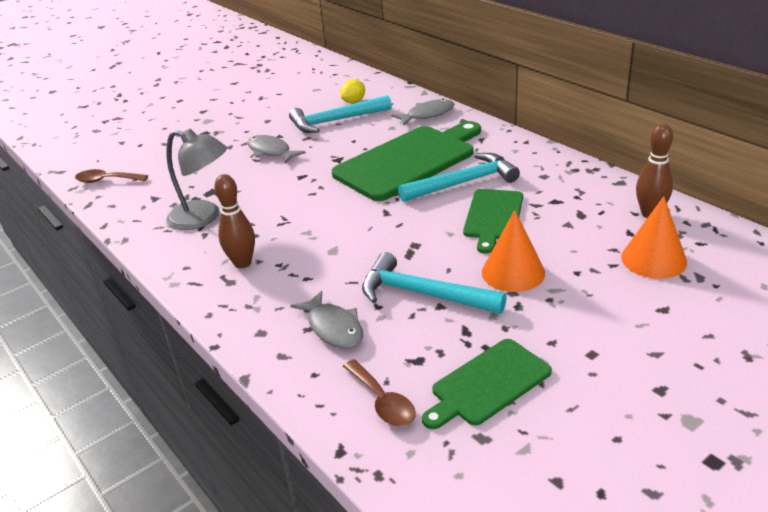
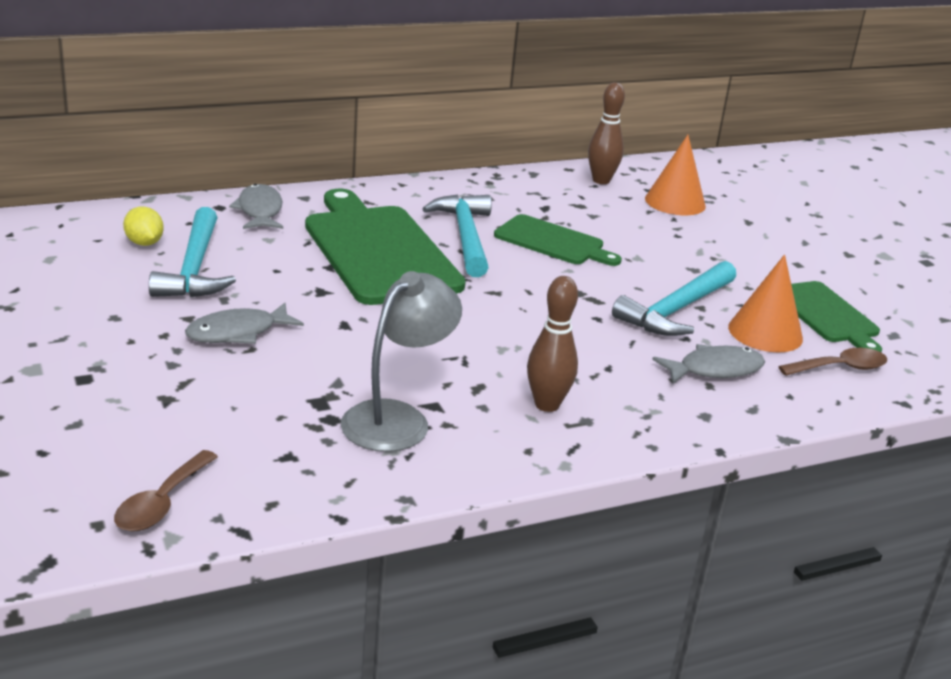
camera: 80 degrees left, 5 degrees down
(513, 272) = (662, 260): orange cone -> orange cone (765, 333)

